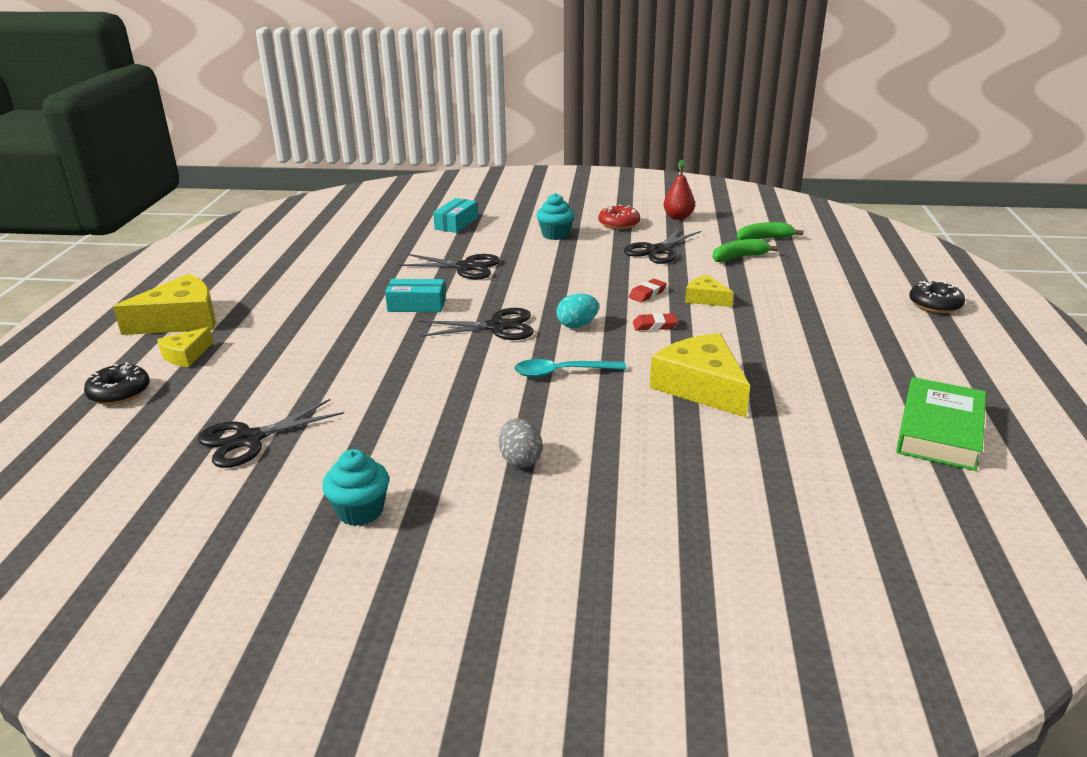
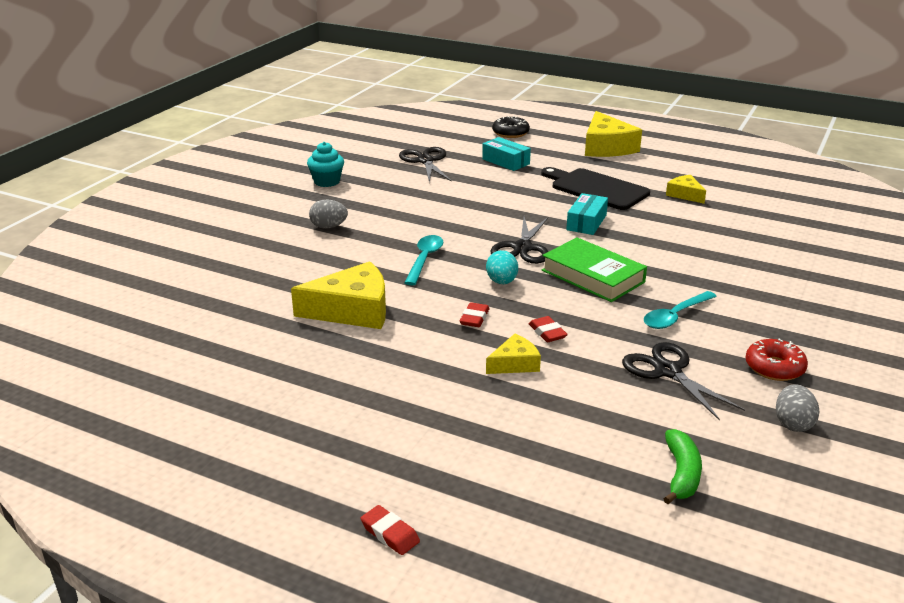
camera: 110 degrees right, 0 degrees up
(186, 355) = (549, 148): yellow cheese -> yellow cheese (685, 194)
(322, 311) = (596, 188): none -> black cutting board
(456, 223) = (797, 265): turquoise box -> turquoise box (505, 161)
(466, 267) = (663, 253): black scissors -> none
(555, 235) = (743, 316): turquoise cupcake -> none
(577, 254) = (675, 316): none -> turquoise spoon
(678, 217) = (793, 423): red pear -> grey egg
(739, 257) = (621, 426): green banana -> none
(935, 305) = (390, 534): black donut -> red eraser
(939, 431) = (183, 399): green book -> green book (592, 276)

